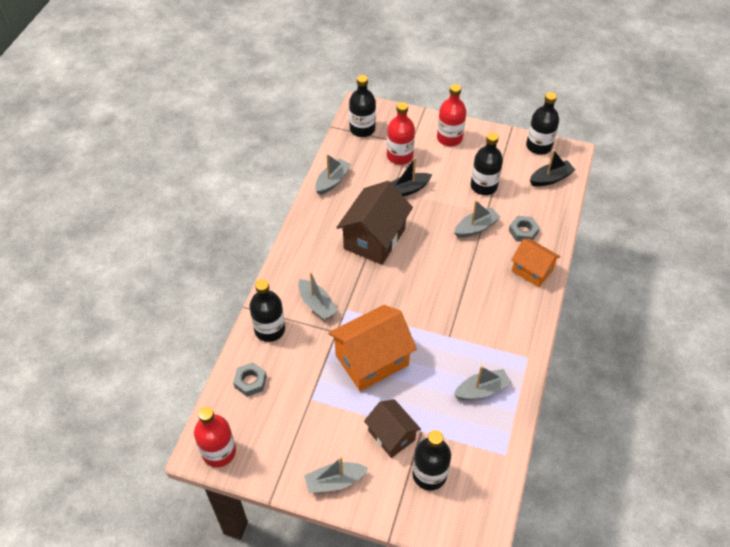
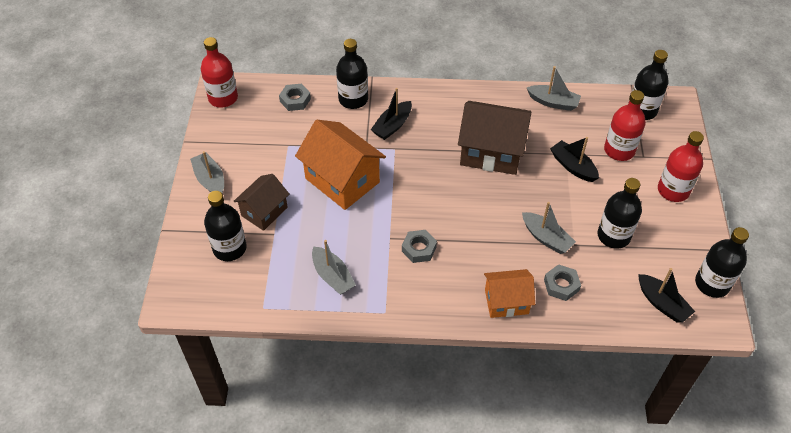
camera: 75 degrees right, 0 degrees up
(317, 304) = (392, 126): grey boat -> black boat
(466, 317) = (419, 249): none -> grey nut
(532, 270) = (506, 302): orange house -> orange house turned 60 degrees clockwise

